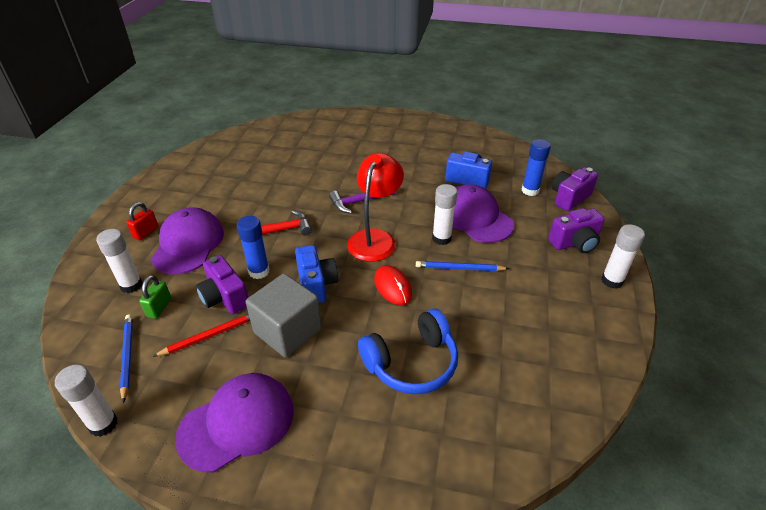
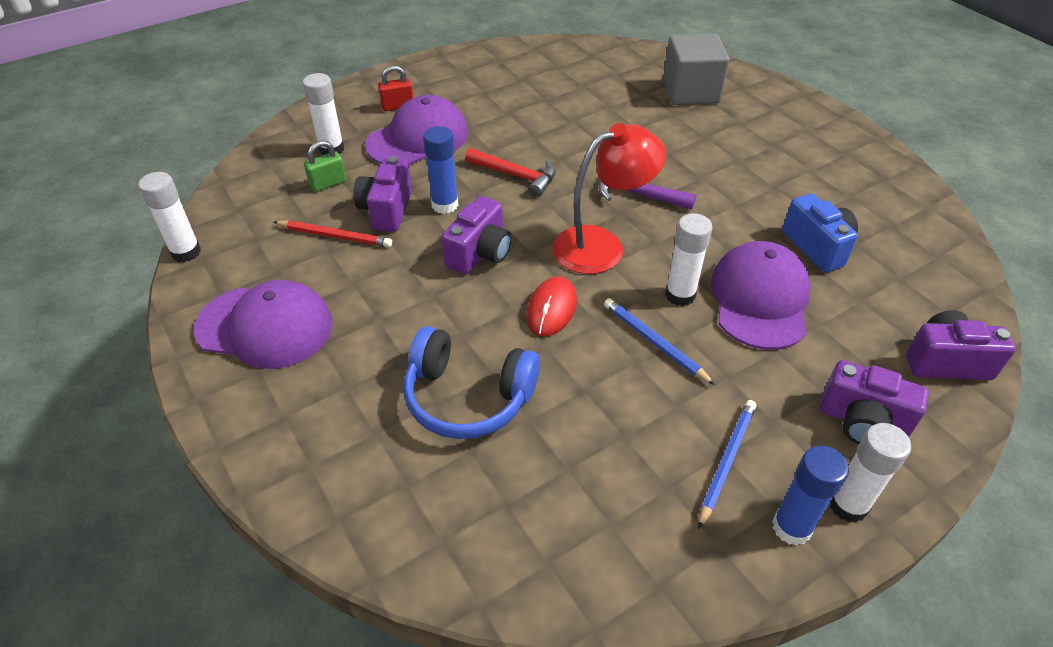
camera: 45 degrees right, 5 degrees up
(127, 356) = (260, 210): blue pencil -> blue pencil (726, 462)
(287, 331) = (399, 279): grey cube -> grey cube (690, 92)
(316, 284) = (480, 253): blue camera -> purple camera
(530, 190) = (894, 315): blue glue stick -> blue glue stick (791, 527)

